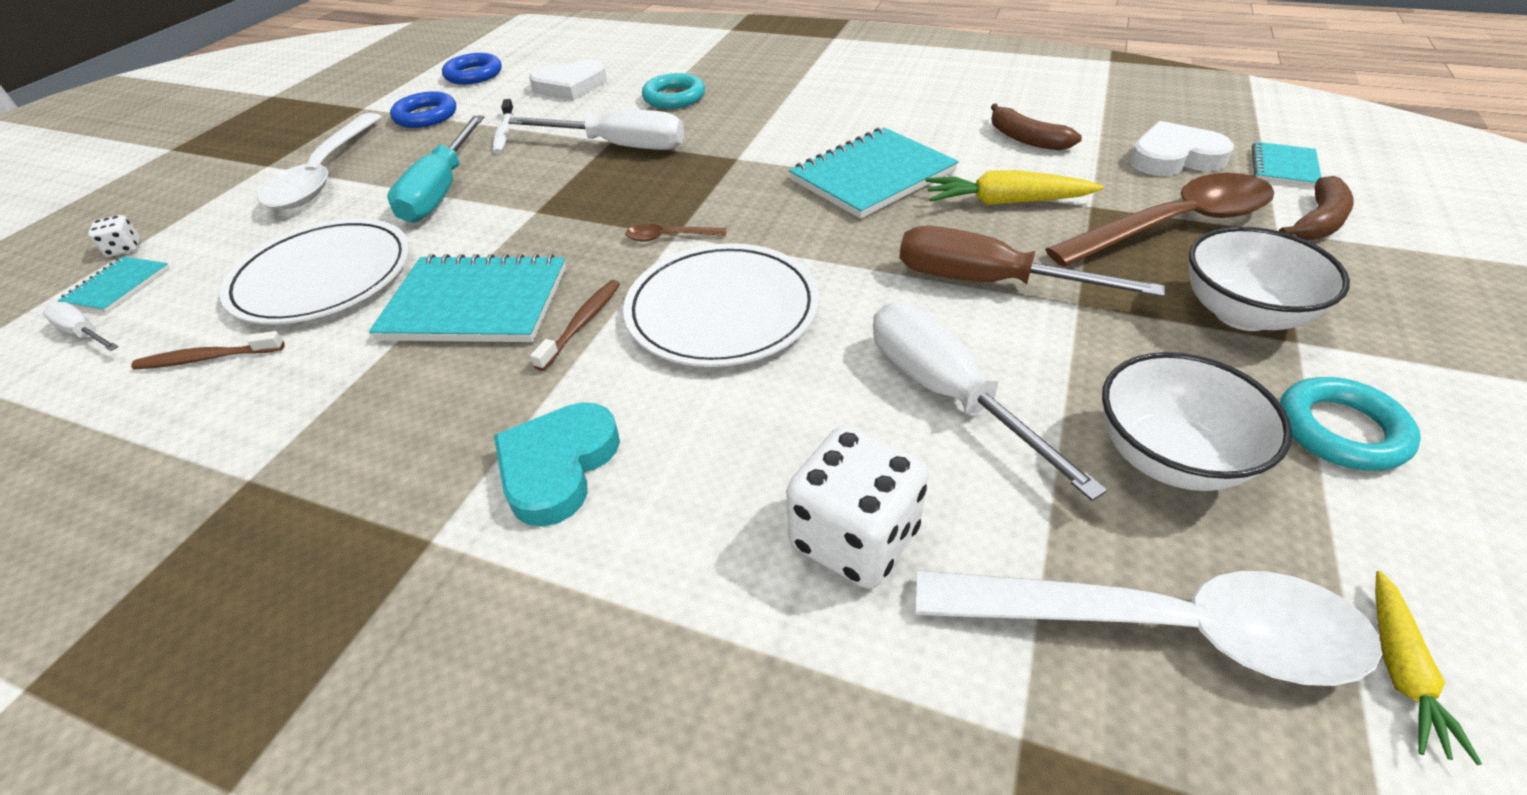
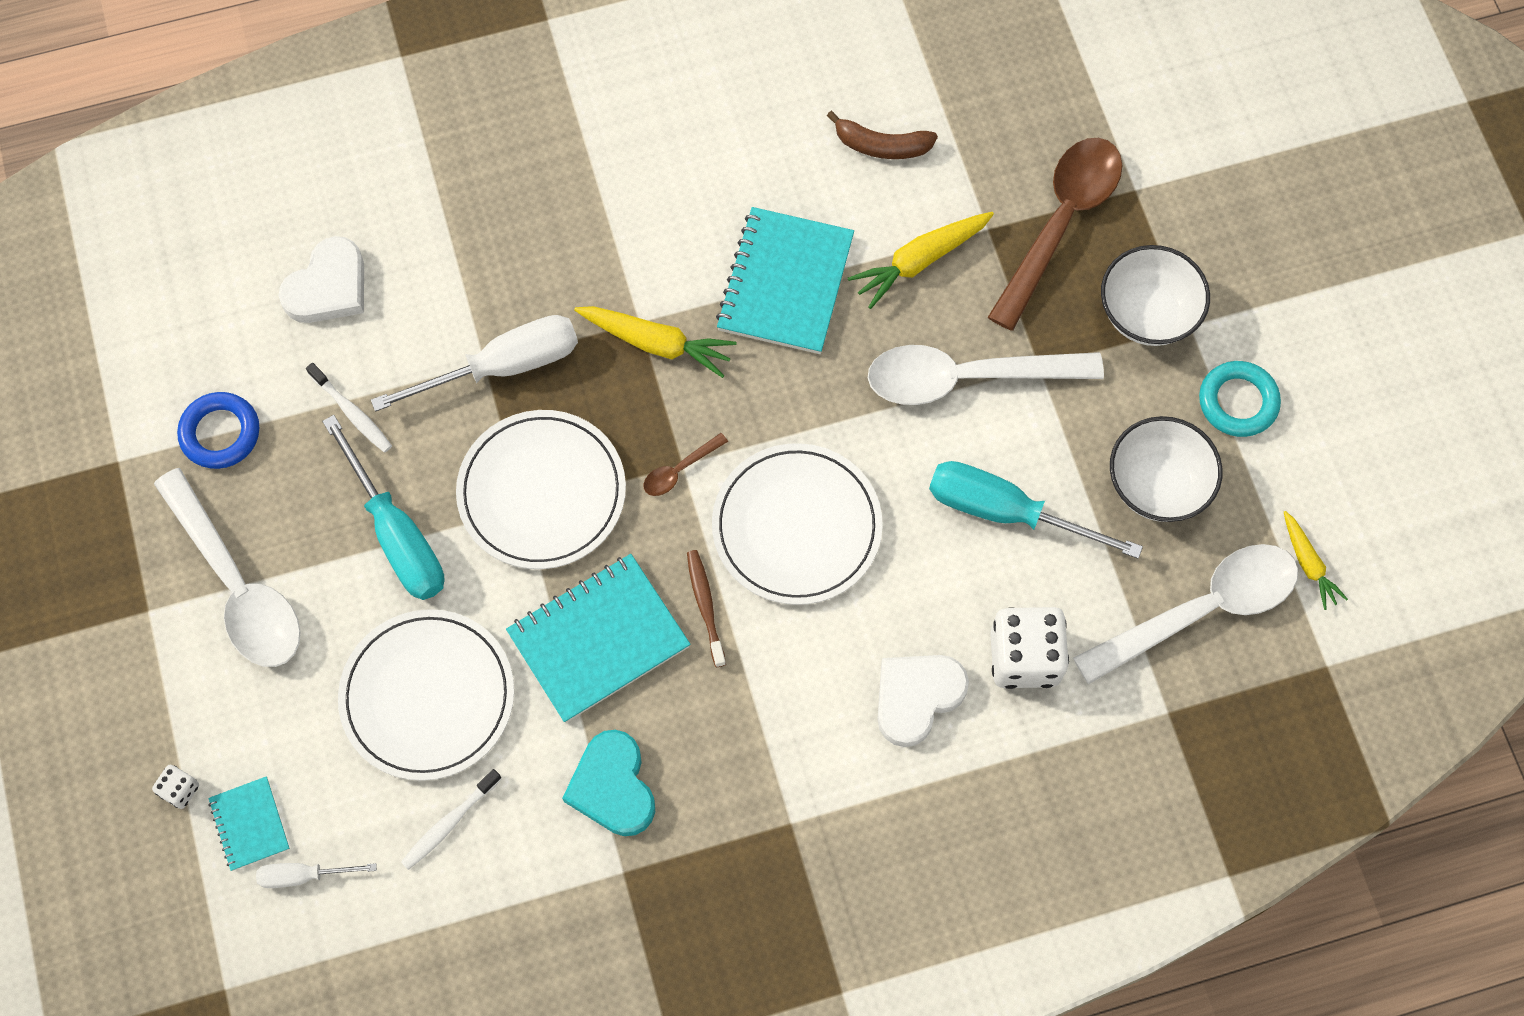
camera: 40 degrees left, 25 degrees up
(208, 358) = (450, 822): brown toothbrush -> white toothbrush
(474, 74) = (175, 325): blue ring -> none
(558, 209) = (542, 492): none -> white plate
(558, 466) = (814, 727): turquoise heart -> turquoise heart (613, 787)
(674, 97) = (474, 247): turquoise ring -> none
(736, 171) = (657, 343): none -> yellow carrot
(947, 394) = (1006, 512): white screwdriver -> turquoise screwdriver
(989, 282) = (966, 378): brown screwdriver -> white spoon
(1174, 157) = (1019, 113): white heart -> white heart (916, 697)
(1283, 167) = (1108, 84): turquoise notebook -> none
(1318, 222) = (1158, 160): brown banana -> none

